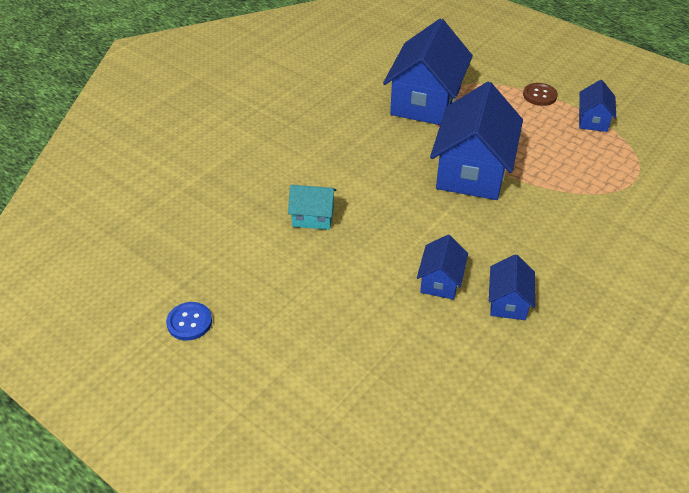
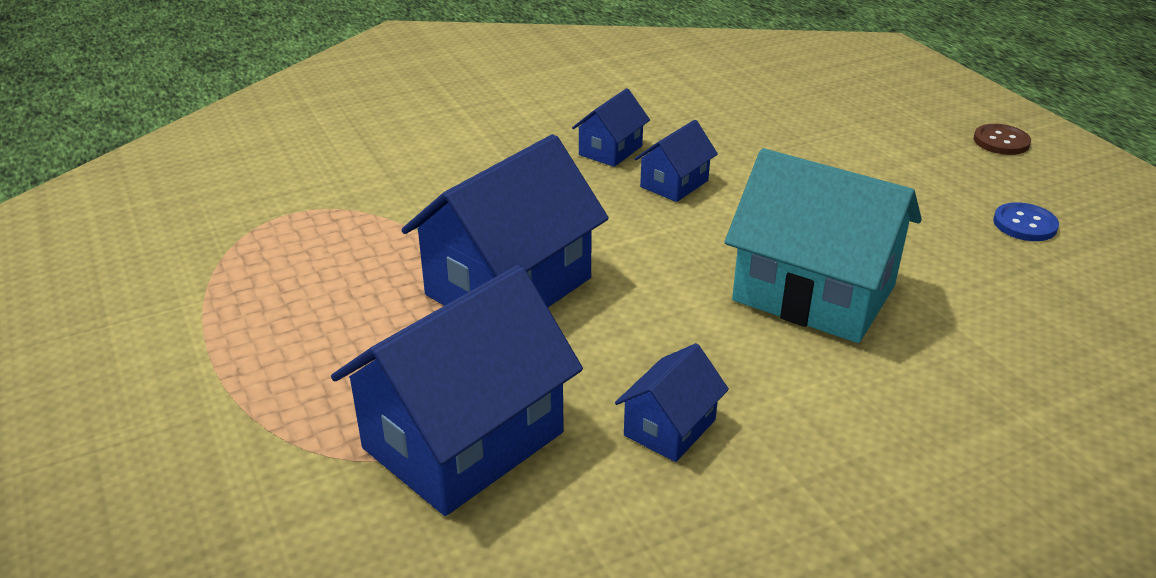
camera: 155 degrees left, 10 degrees down
(313, 217) = (813, 293): turquoise house -> turquoise house, size x2.06
(539, 95) = (232, 378): brown button -> brown button (1001, 141)
(593, 120) = (215, 304): blue house -> blue house (669, 427)

